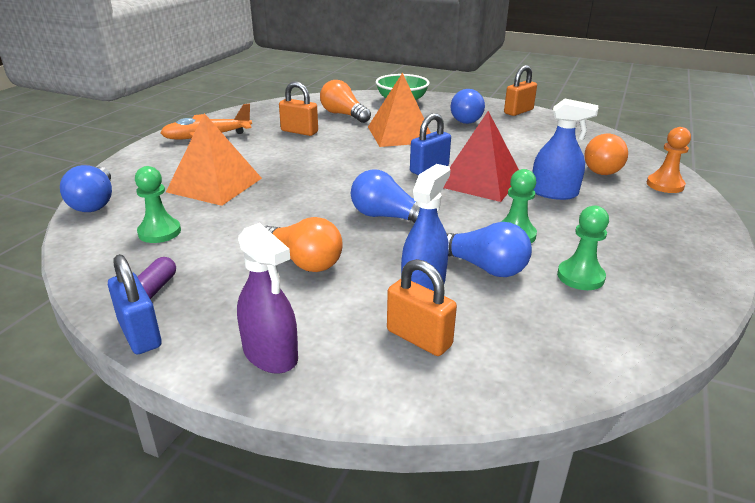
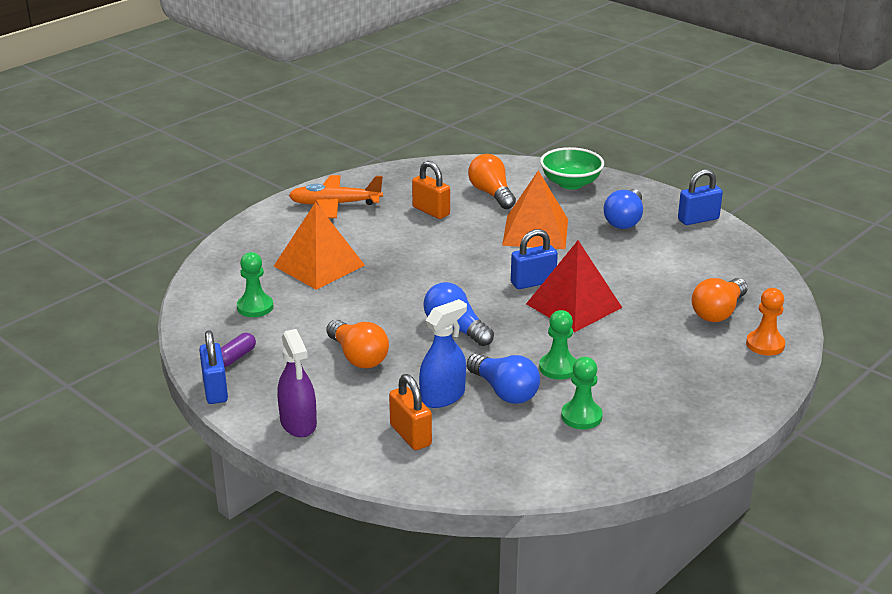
camera: 20 degrees right, 0 degrees up
(95, 202) = (211, 267): blue light bulb -> none
(518, 111) = (698, 219): orange padlock -> blue padlock
(554, 193) = (637, 332): blue spray bottle -> none

